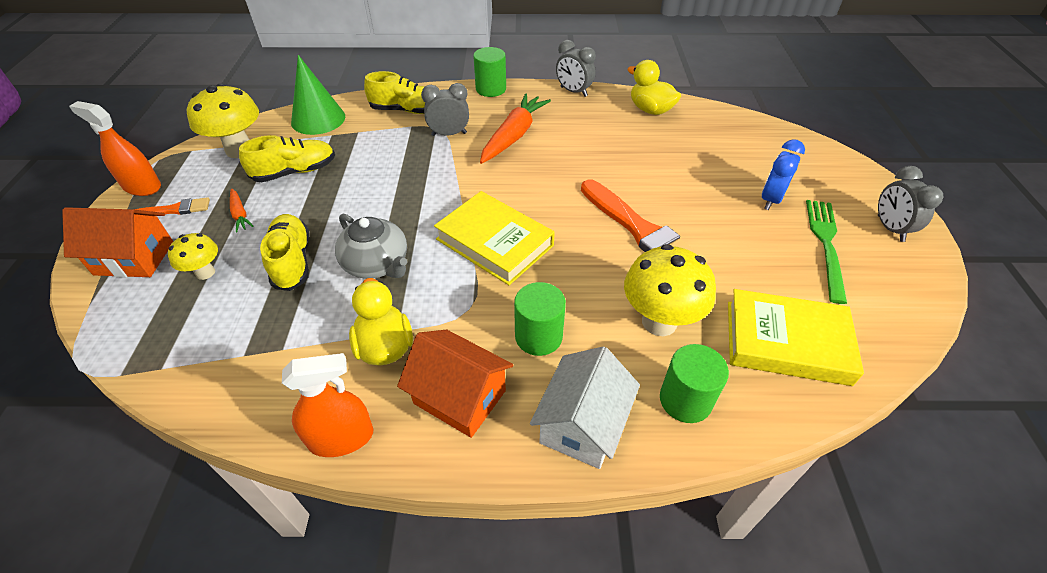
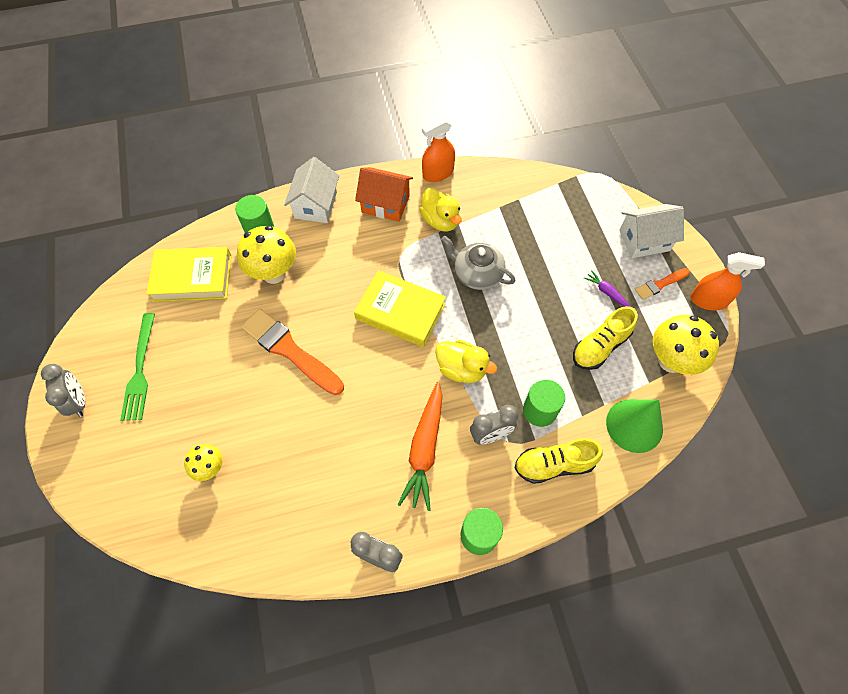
camera: 165 degrees right, 15 degrees up
(134, 258) = (644, 240): orange house -> white house
(205, 272) = (587, 241): yellow mushroom -> yellow mushroom (210, 468)
(240, 214) = (606, 292): orange carrot -> purple carrot
(292, 261) = (536, 262): yellow shoe -> none
(538, 336) = (350, 247): green cylinder -> green cylinder (539, 410)
(650, 110) = (283, 539): yellow duck -> yellow duck (461, 369)
(771, 199) = (173, 414): blue clock -> none

